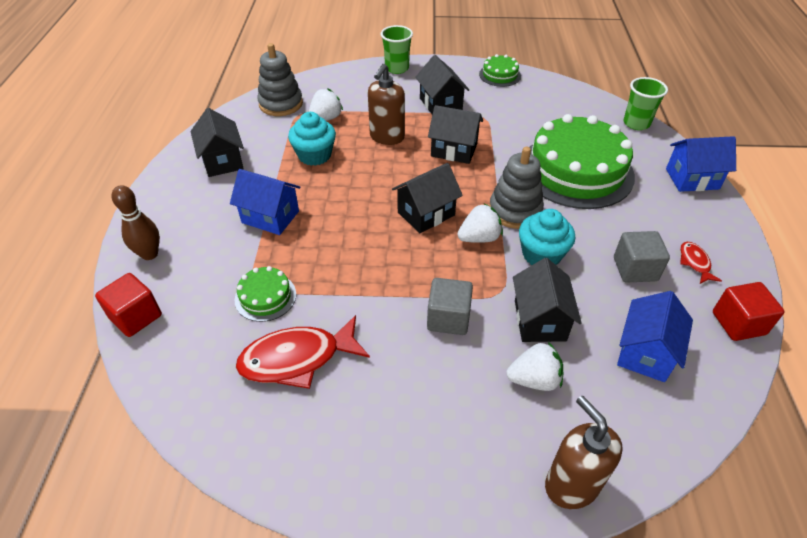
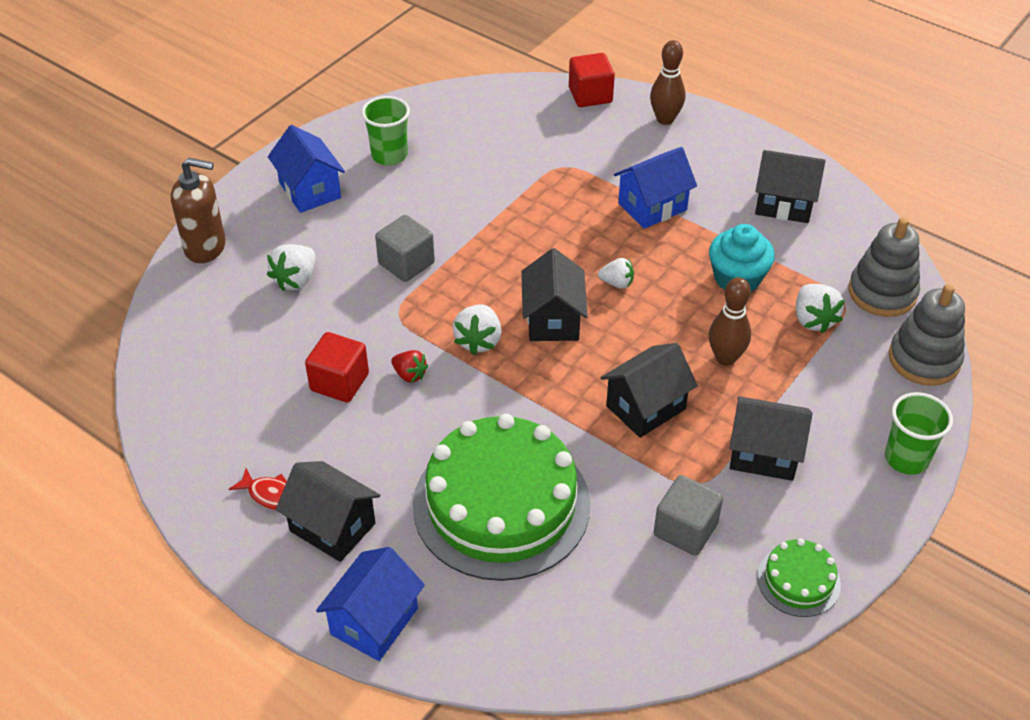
camera: 125 degrees right, 0 degrees up
(265, 297) = (543, 167): green cake -> none
(297, 359) = (458, 162): red fish -> none
(365, 201) = (617, 283): none -> white strawberry
(387, 137) = (725, 358): brown soap dispenser -> brown bowling pin
(515, 210) = (489, 396): grey stacking toy -> grey stacking toy (924, 359)
(540, 320) = (341, 320): black house -> black house (332, 527)
(541, 254) = (409, 375): turquoise cupcake -> red strawberry
(635, 269) = (317, 436): grey cube -> grey cube (685, 529)
(636, 123) = (534, 664): green cup -> green cup (389, 155)
(645, 353) = (237, 367): blue house -> blue house (310, 190)
(738, 323) = (182, 462): red cube -> red cube (339, 382)

